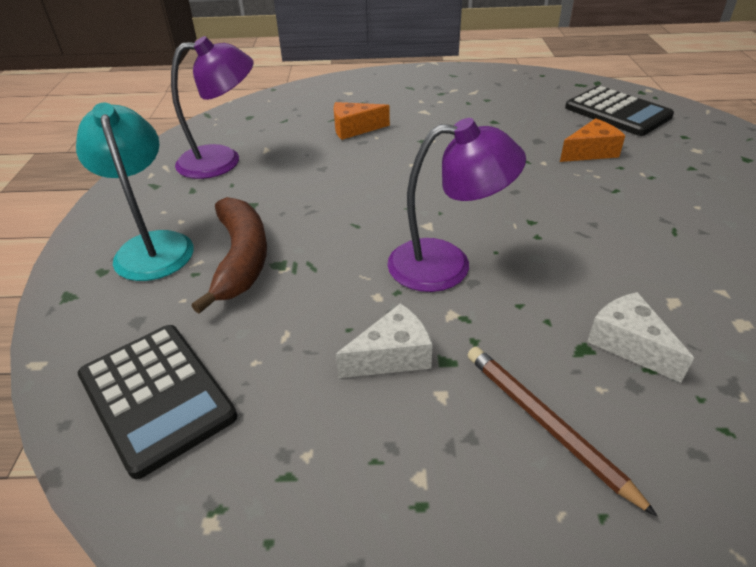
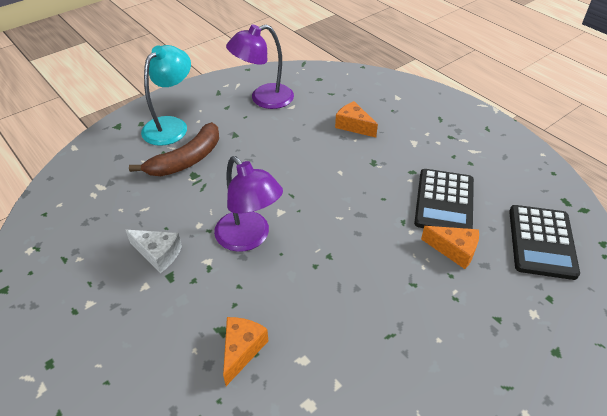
camera: 50 degrees right, 5 degrees up
(156, 396) = (80, 193): black calculator -> black calculator (444, 202)
(222, 160) = (263, 99): purple lamp -> purple lamp turned 120 degrees clockwise
(546, 424) = (152, 336): brown pencil -> none
(629, 344) = (242, 350): white cheese -> orange cheese

